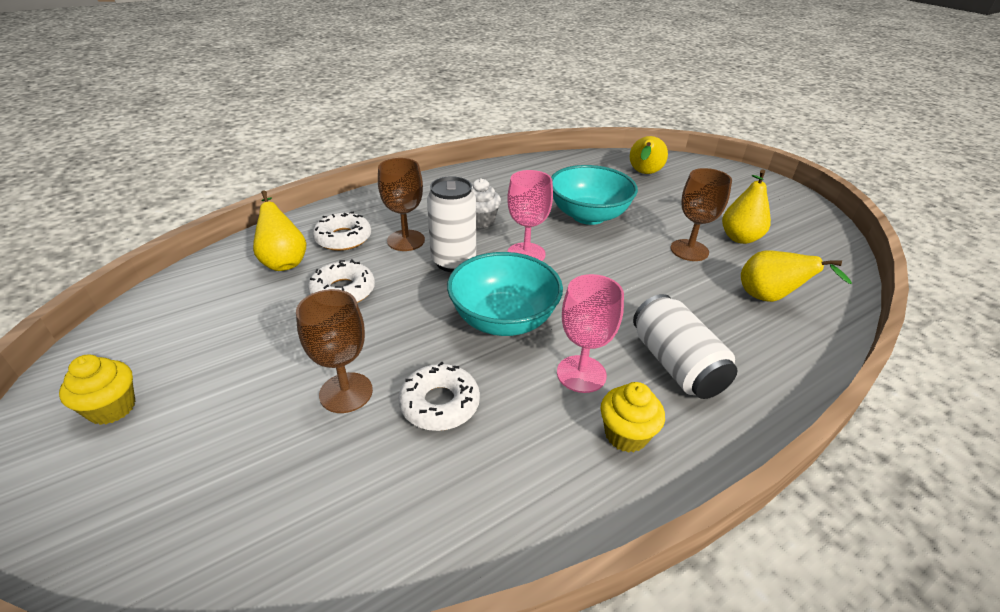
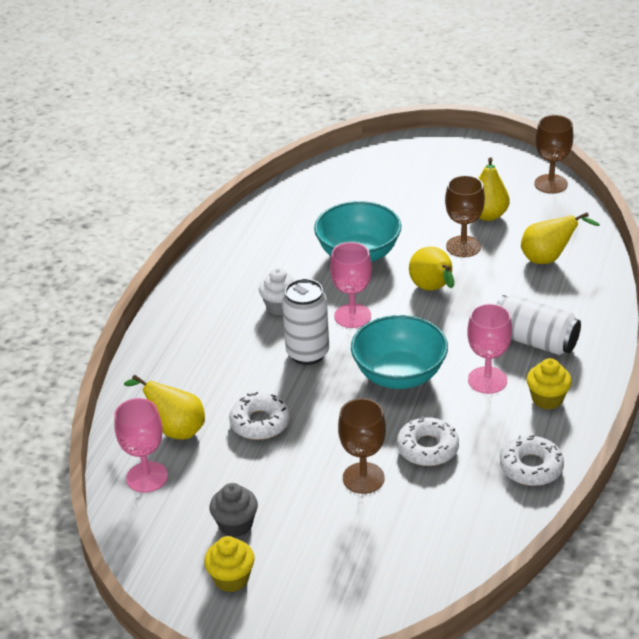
camera: 35 degrees left, 0 degrees up
(195, 361) = (235, 525): none -> grey cupcake
(212, 282) = (147, 477): none -> pink goblet
(343, 238) = (192, 385): white donut -> white donut (531, 467)
(406, 240) = (245, 357): brown goblet -> brown goblet (551, 184)
(644, 174) = (355, 184): yellow pear -> yellow pear (433, 289)

